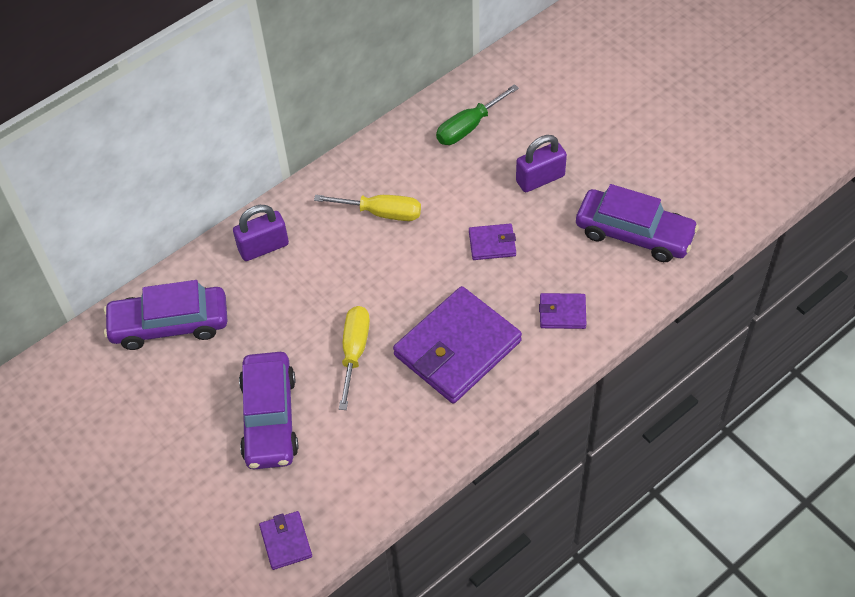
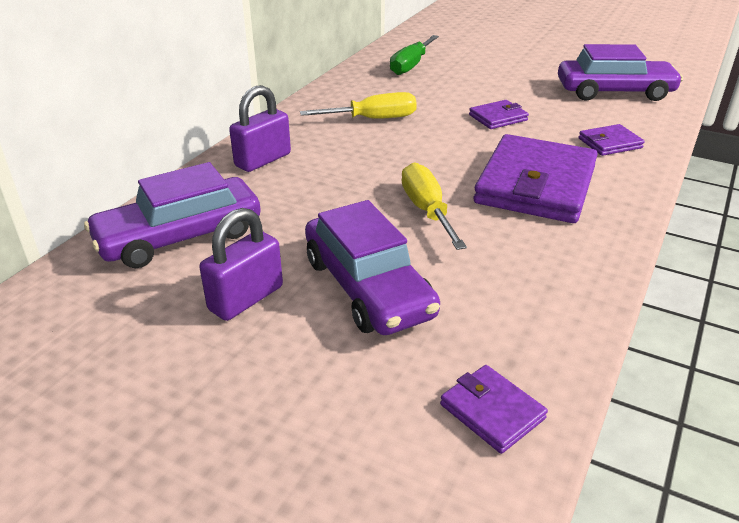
camera: 25 degrees left, 20 degrees down
(540, 179) = (501, 79): purple padlock -> purple padlock (246, 298)

